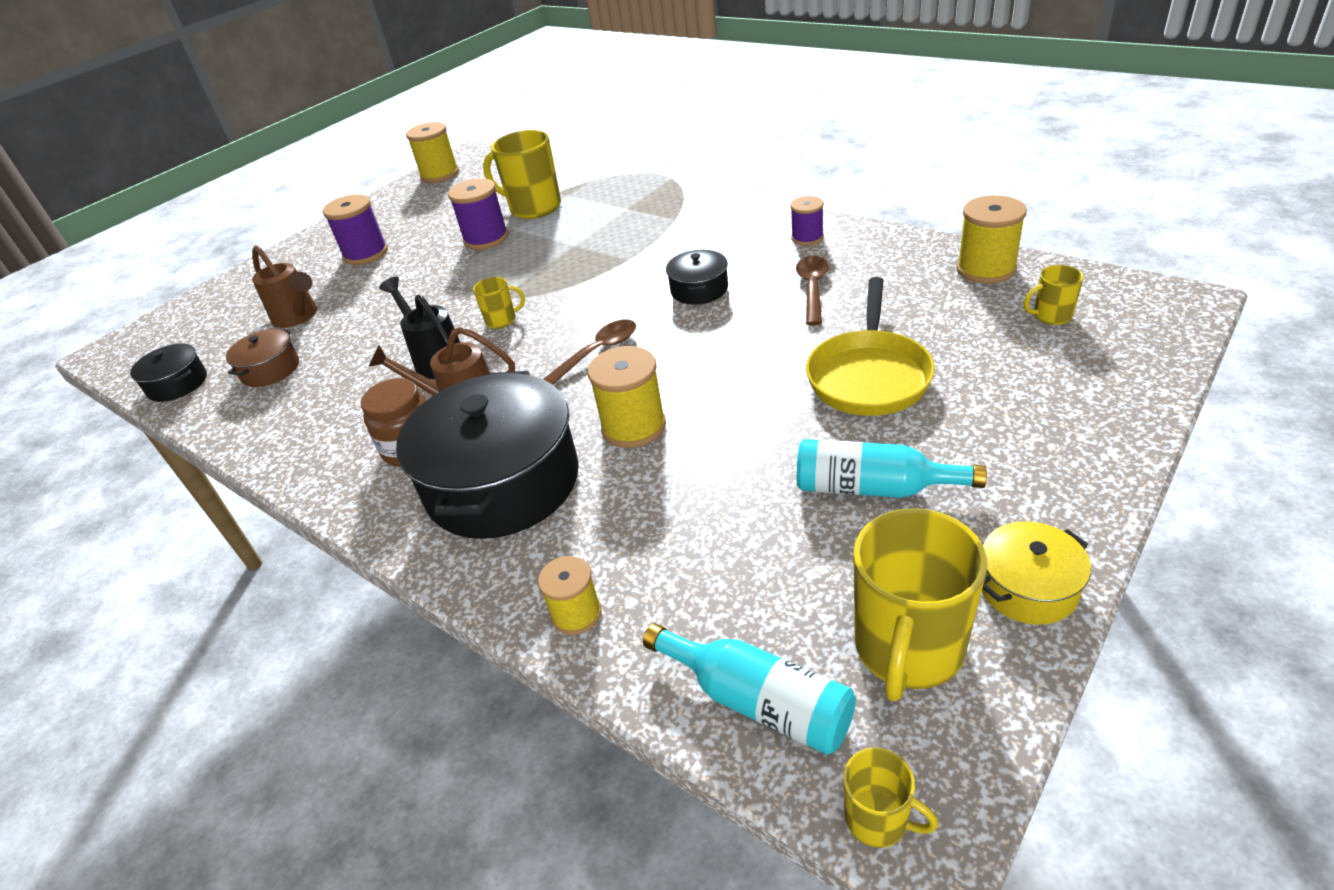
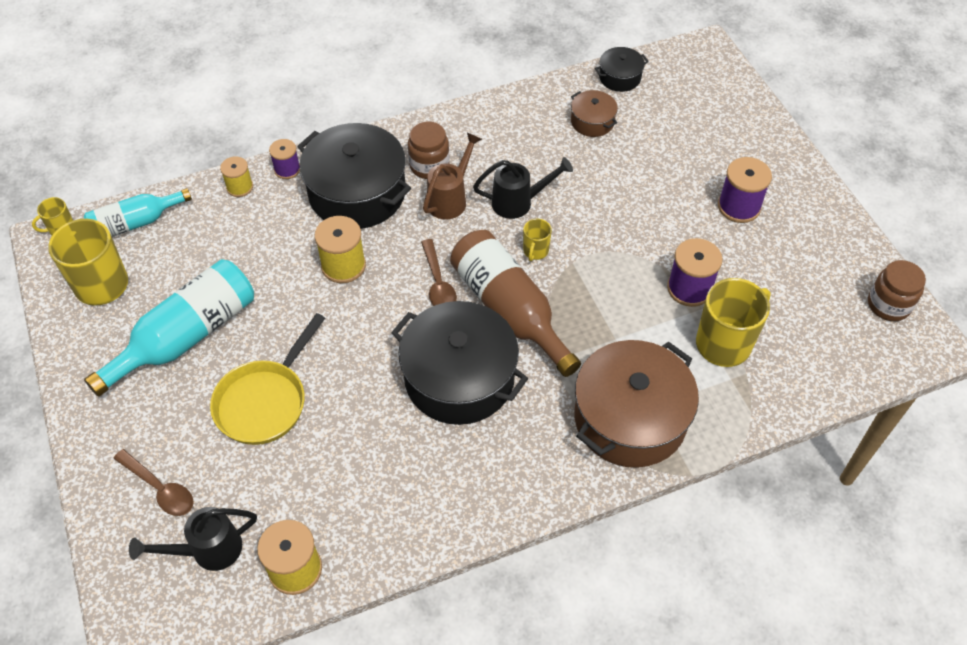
camera: 115 degrees right, 15 degrees up
(298, 317) = (658, 147): brown watering can -> none
(440, 174) = (888, 305): yellow spool -> brown jar
(592, 301) = (509, 310): none -> brown bottle
(648, 211) = (630, 418): none -> brown pot
(699, 289) = (459, 378): black pot -> black pot, size x2.12
(807, 237) = (464, 495): purple spool -> purple spool (287, 169)
(812, 289) = (387, 443): brown spoon -> brown spoon (160, 488)
(869, 376) = (265, 401): yellow pan -> yellow pan turned 105 degrees counterclockwise
(873, 488) = (186, 336): turquoise bottle -> turquoise bottle, size x1.61
(1027, 587) = (76, 347): yellow pot -> none
(1051, 316) = (207, 550): yellow mug -> black watering can

